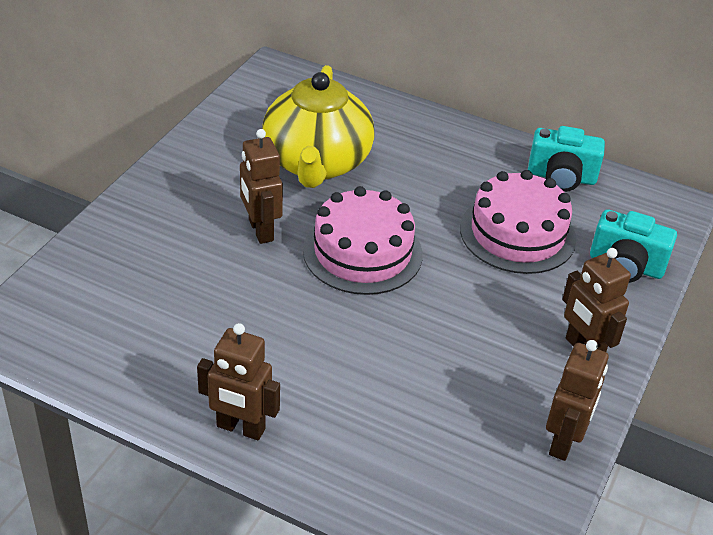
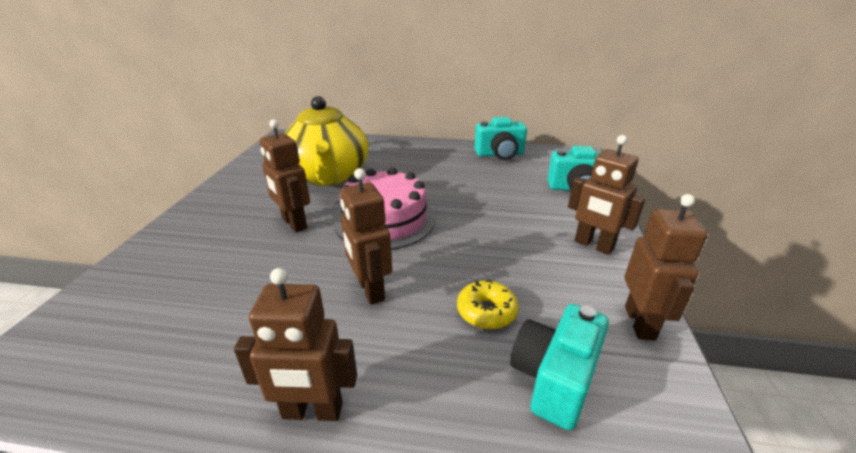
camera: 15 degrees left, 10 degrees down
(318, 335) = (370, 290): none -> brown robot
(421, 389) = (486, 311): none -> yellow donut
(447, 463) = (554, 379): none -> turquoise camera
(517, 233) = (492, 187): pink cake -> none

